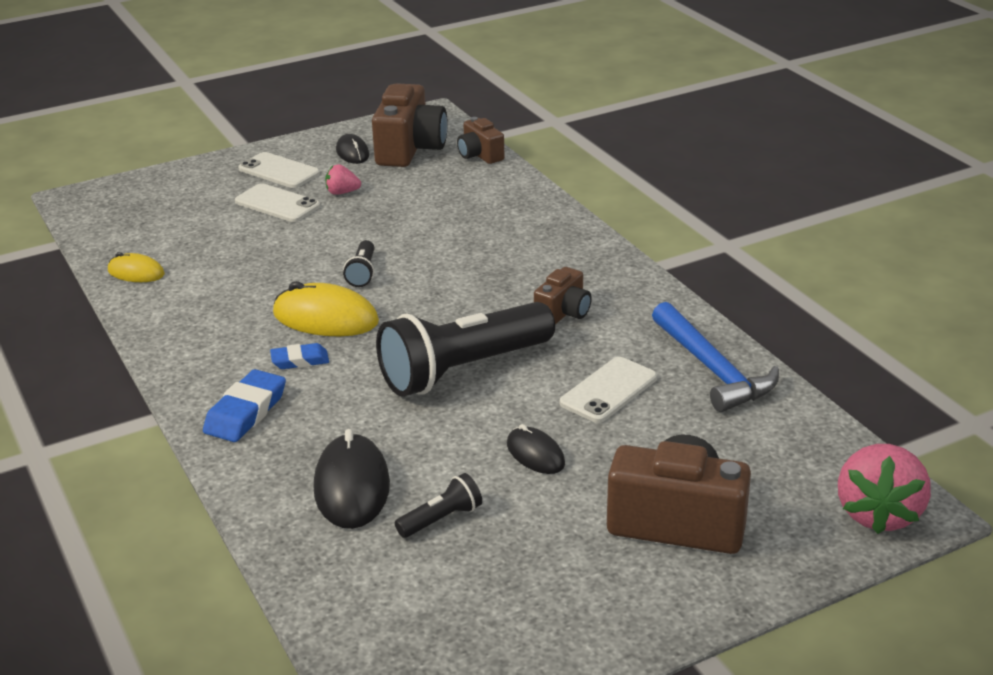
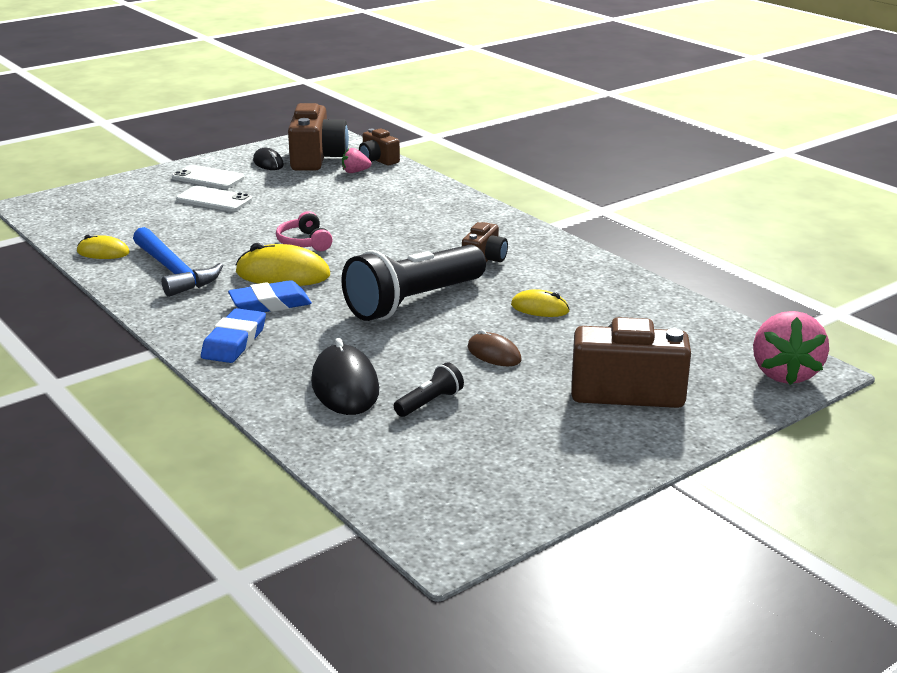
camera: 10 degrees left, 5 degrees down
(300, 360) = (270, 304): blue eraser -> blue eraser, size x1.59
(342, 192) = (268, 190): pink strawberry -> pink strawberry (355, 172)
(362, 273) = (304, 242): black flashlight -> pink headphones
(535, 454) = (494, 354): black mouse -> brown mouse
(608, 390) = (540, 308): white phone -> yellow mouse
(713, 369) = (619, 289): blue hammer -> blue hammer (174, 271)

